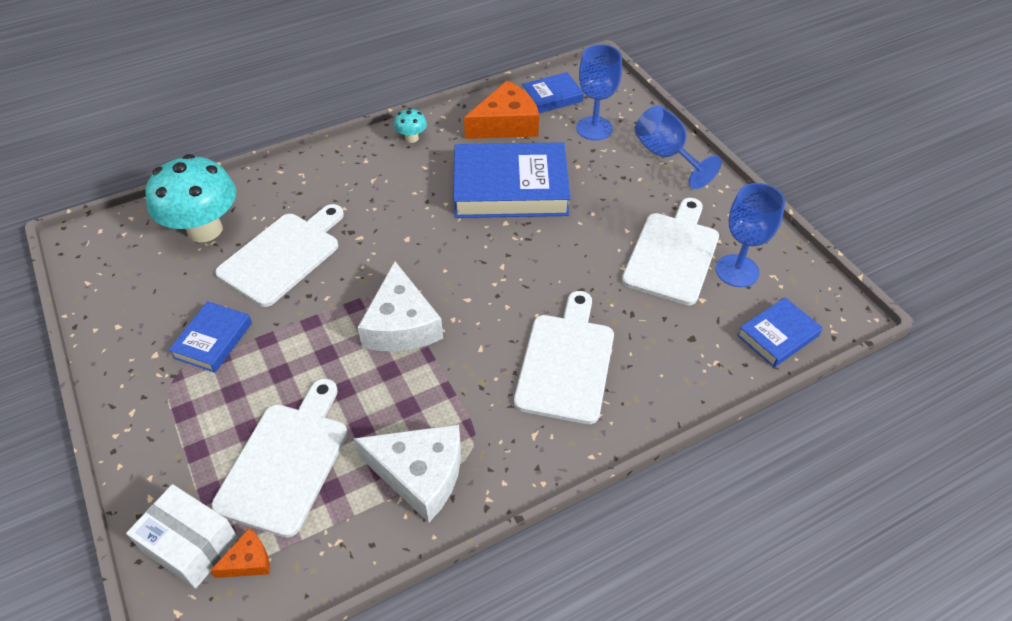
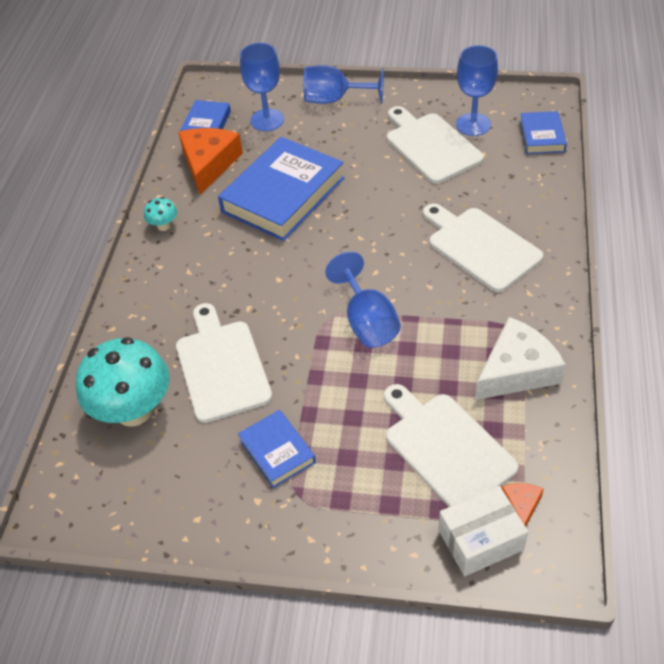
camera: 50 degrees left, 0 degrees up
(401, 325) = (367, 321): white cheese -> blue goblet

